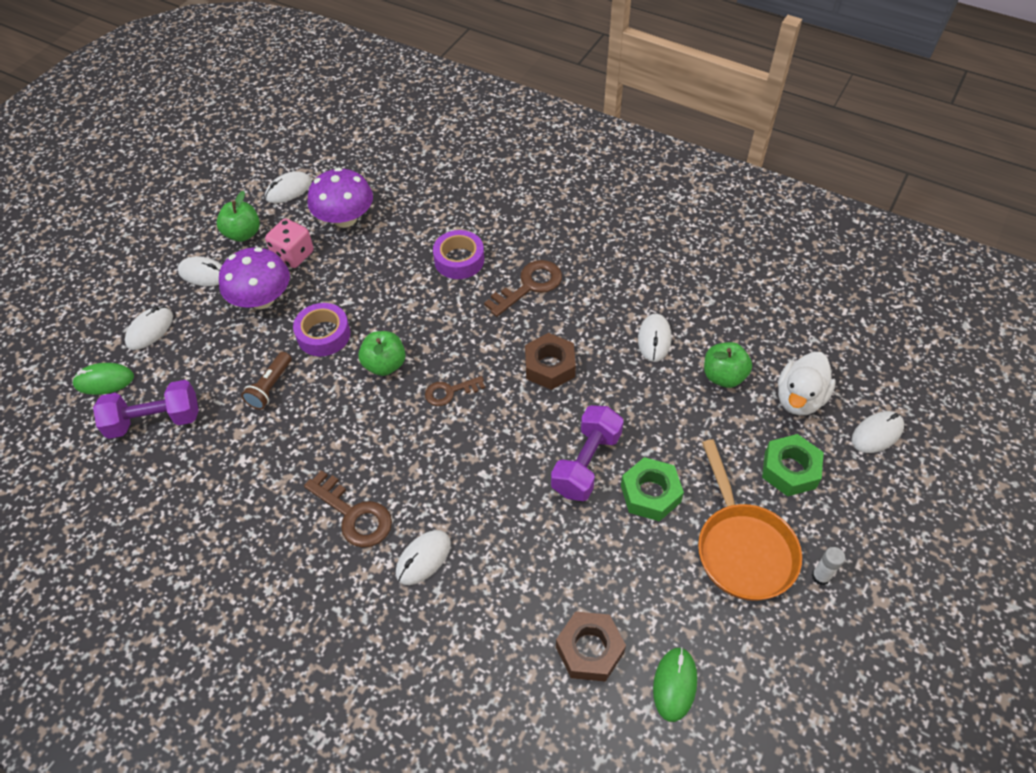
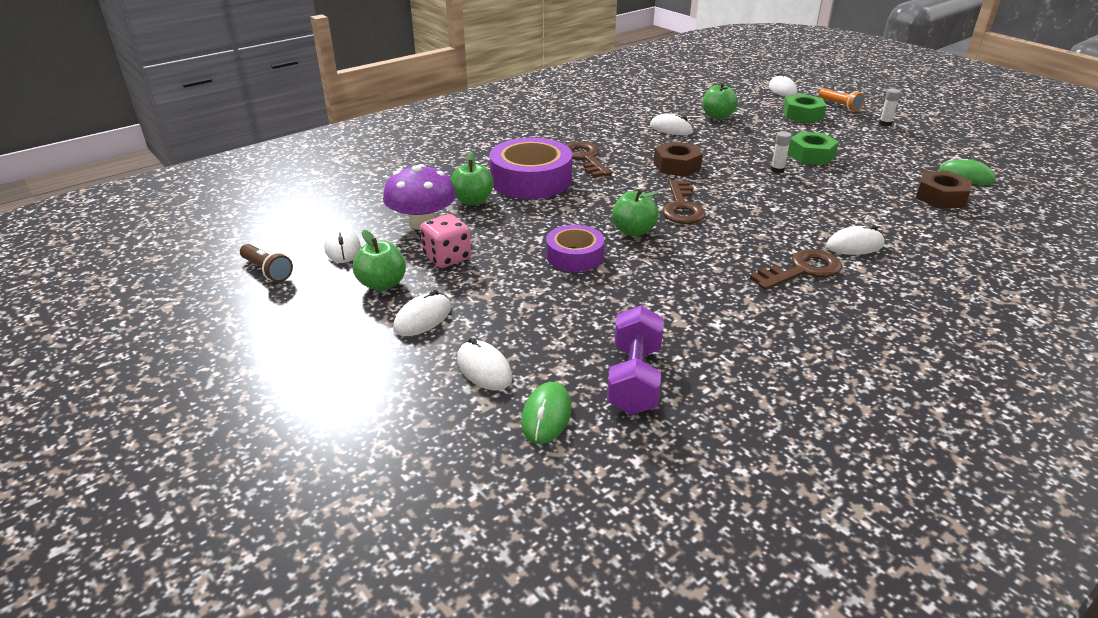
camera: 70 degrees left, 20 degrees down
(262, 299) = (496, 285): purple mushroom -> none
(270, 387) = (626, 295): brown flashlight -> brown flashlight (267, 271)
(398, 235) = (473, 201): none -> green apple
(423, 558) = (854, 245): white mouse -> white mouse turned 75 degrees counterclockwise
(449, 392) = (682, 207): brown key -> brown key, size x1.57
(459, 260) = (531, 180): purple tape -> purple tape, size x1.68
(586, 463) = (777, 170): purple dumbbell -> white glue stick
(742, 548) = (861, 138): orange pan -> none
(799, 398) = (746, 102): white duck -> none
(859, 513) = (840, 106): none -> orange flashlight

